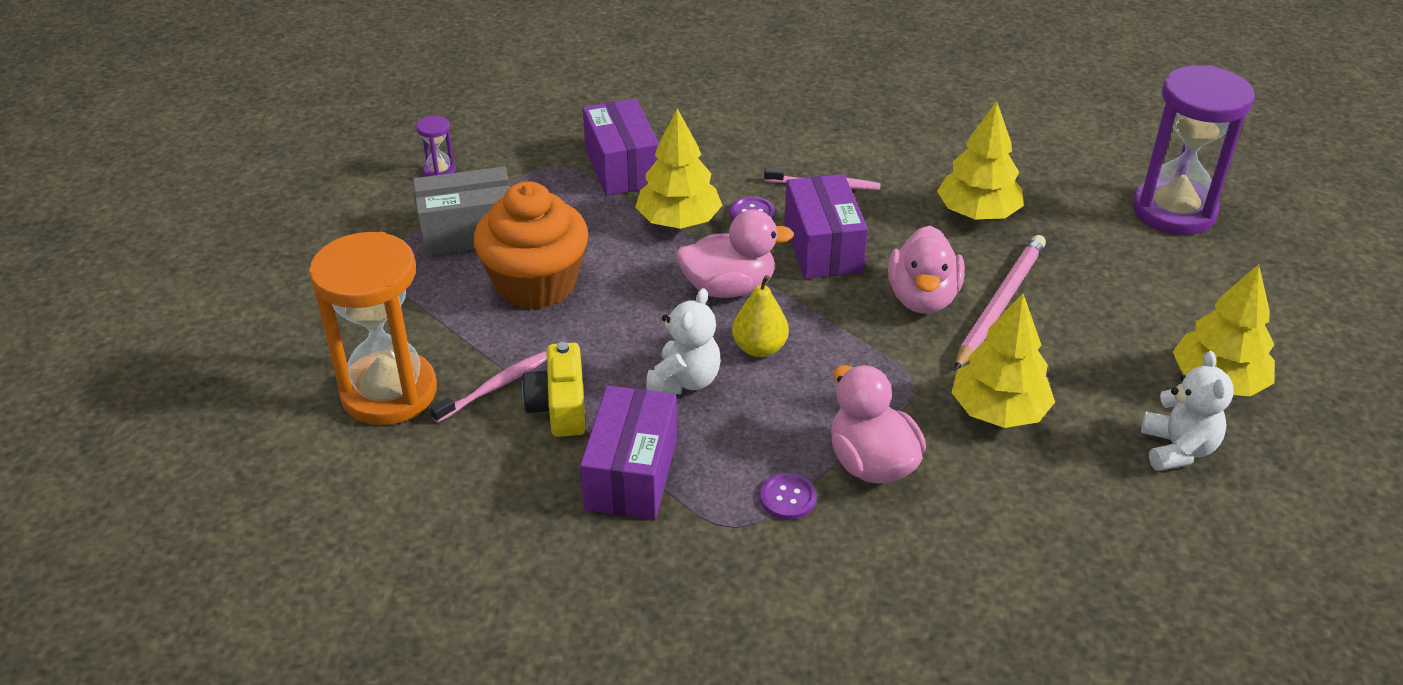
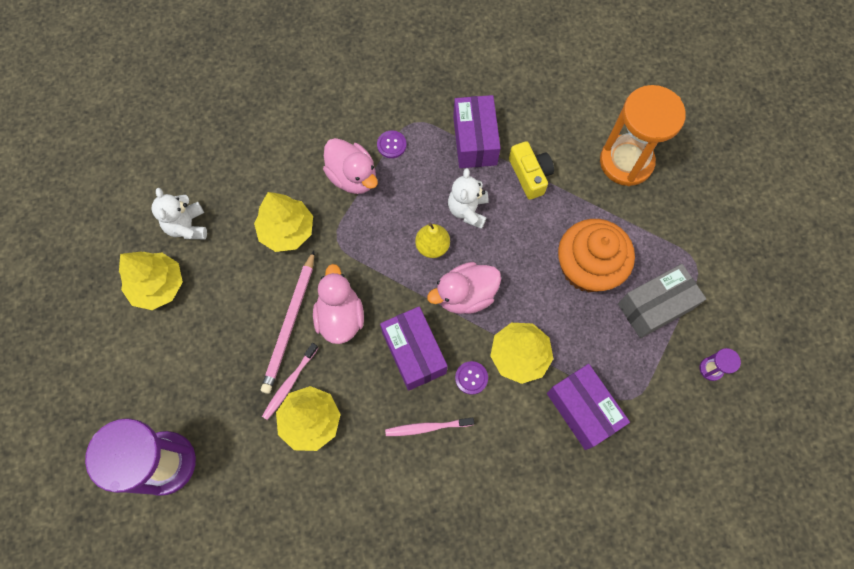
camera: 165 degrees right, 30 degrees up
(495, 387) = (571, 179): pink toothbrush -> pink toothbrush (289, 383)

